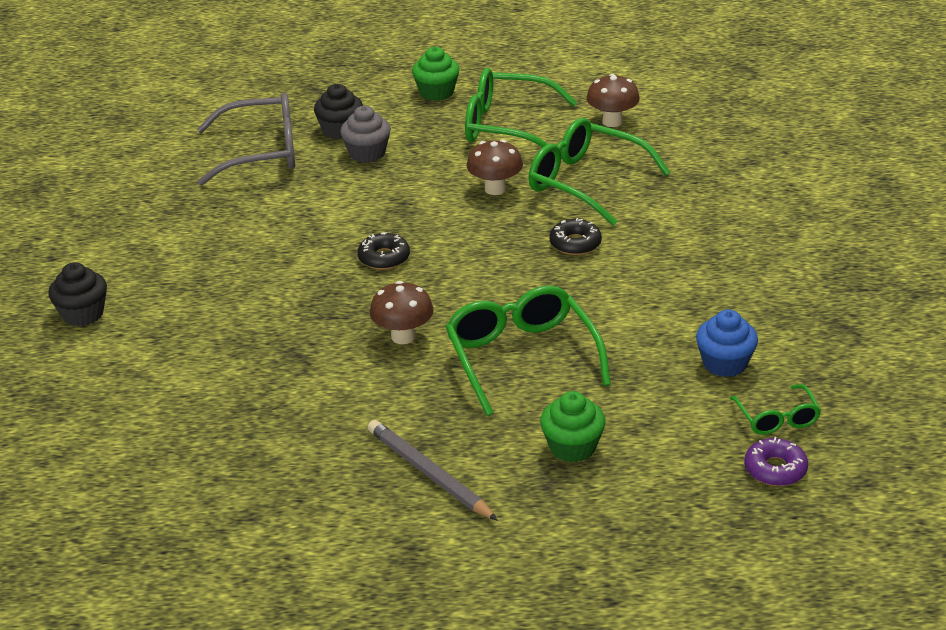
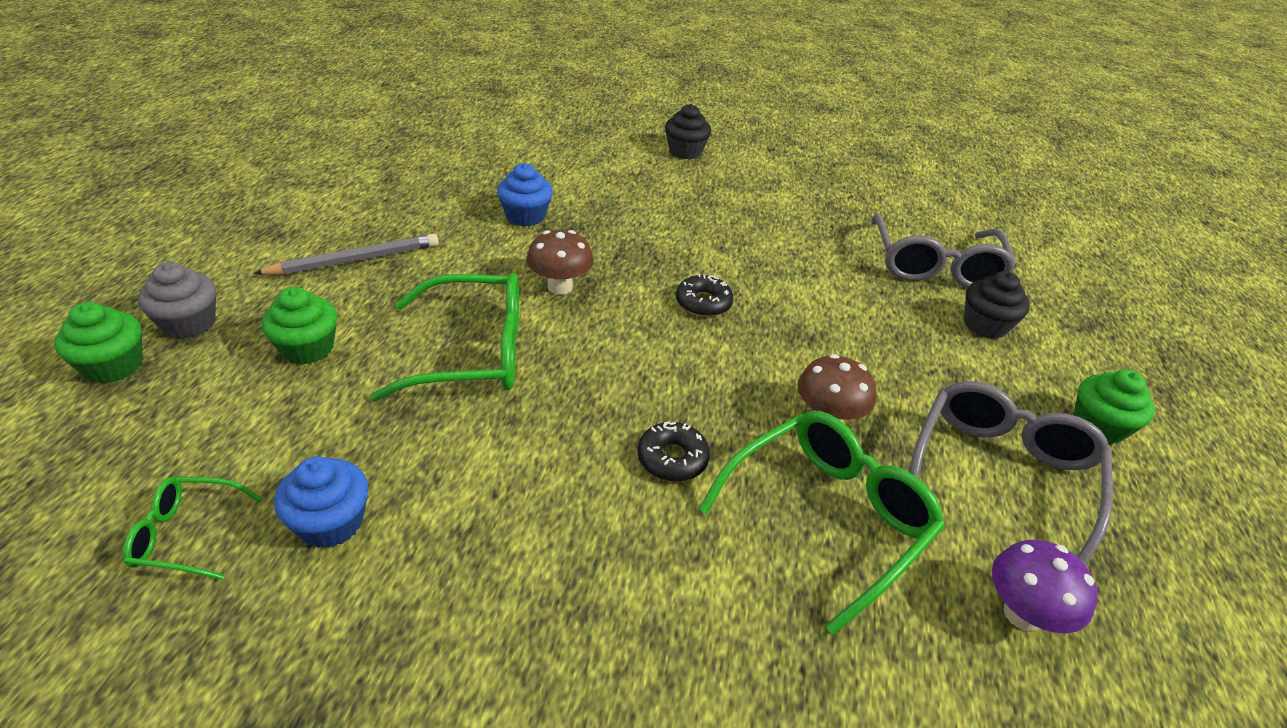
camera: 100 degrees right, 5 degrees up
(287, 389) = (525, 216): none -> blue cupcake
(367, 153) = (929, 334): grey cupcake -> grey cupcake (189, 323)
(507, 126) = (1000, 474): green glasses -> grey glasses
(612, 122) = (1022, 614): brown mushroom -> purple mushroom
(664, 547) = (113, 366): none -> green cupcake
(775, 469) = (111, 495): purple donut -> none

